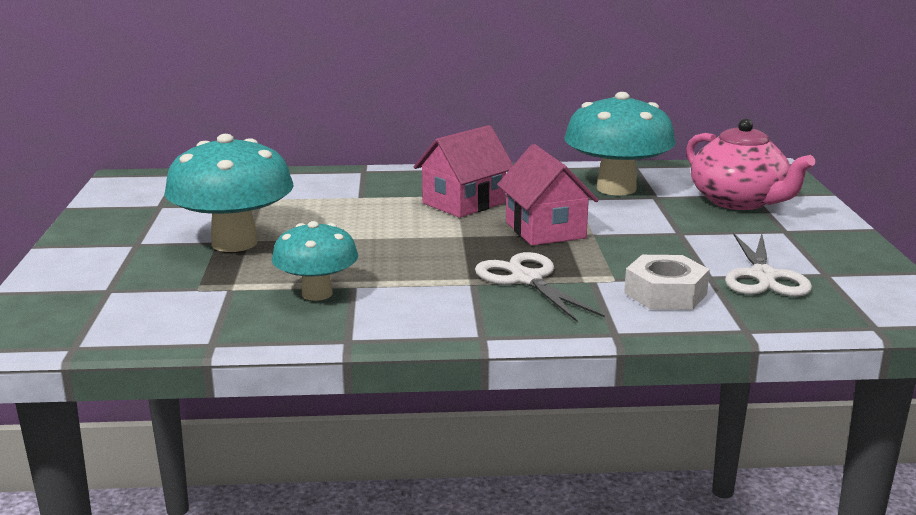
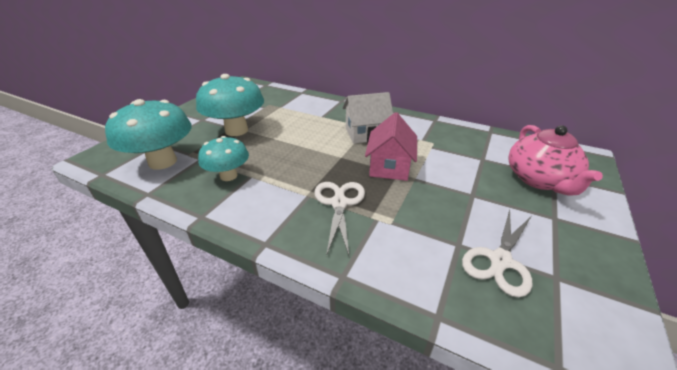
camera: 30 degrees right, 15 degrees up
(463, 203) = (366, 134): pink house -> white house
(616, 188) = (463, 146): turquoise mushroom -> turquoise mushroom (163, 162)
(665, 293) = (412, 250): white nut -> none

